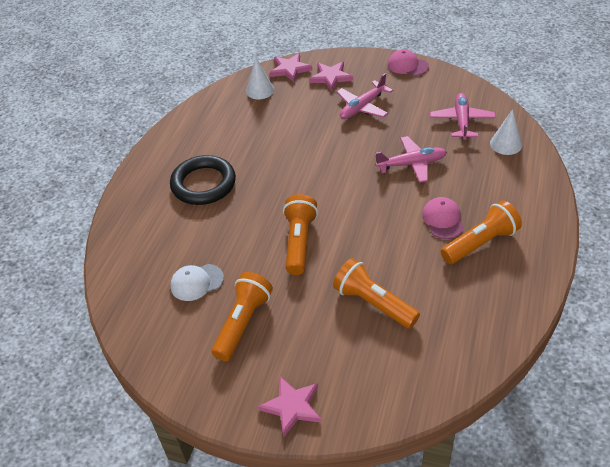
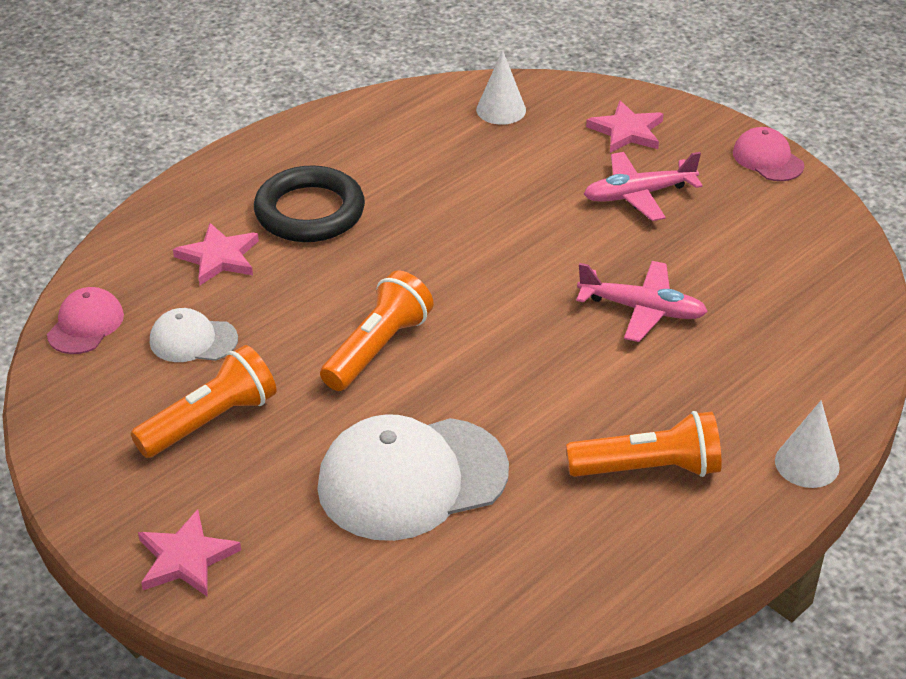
camera: 25 degrees right, 5 degrees down
(290, 69) = (573, 96): pink star -> pink star (219, 257)
(373, 303) = (412, 479): orange flashlight -> white cap
(443, 220) = (619, 410): pink cap -> pink cap (85, 325)
(462, 121) = (782, 278): pink plane -> none
(506, 144) = (824, 342): white cone -> white cone (807, 464)

